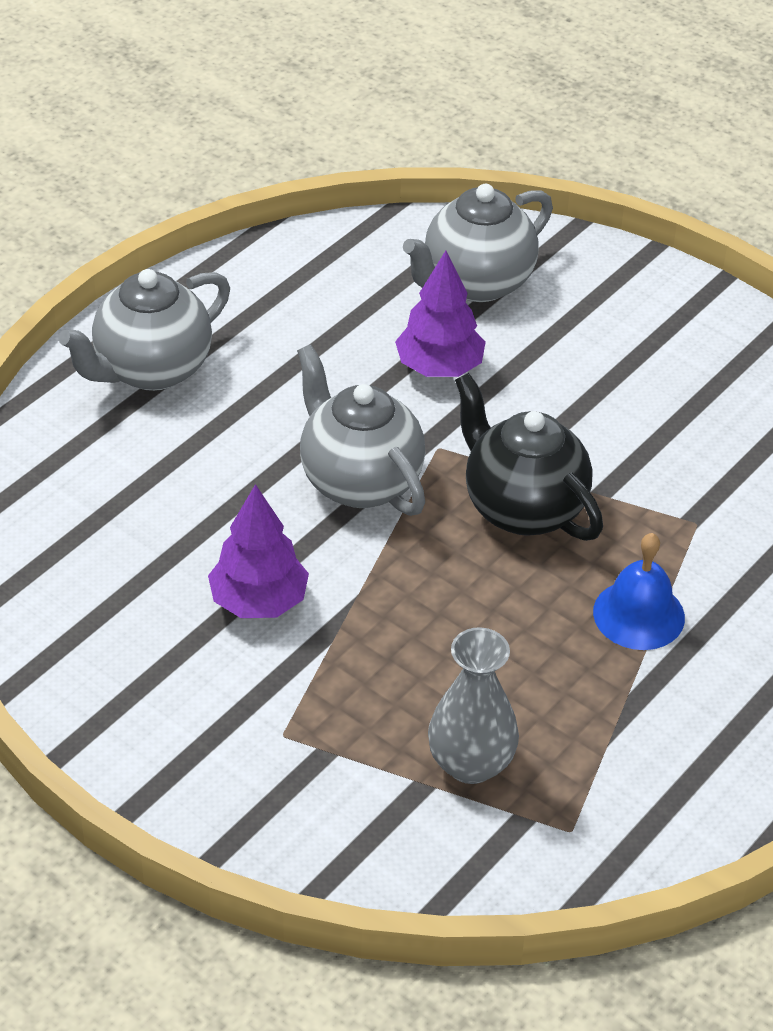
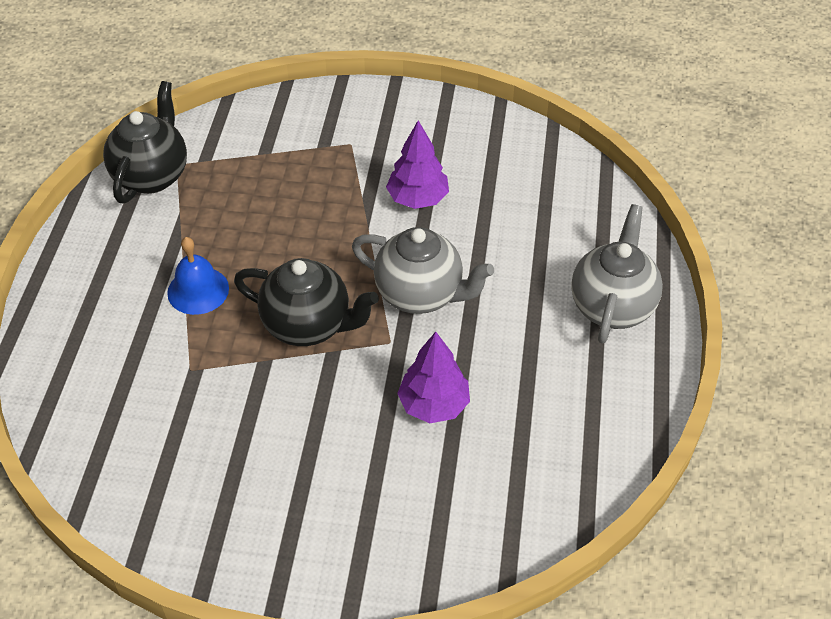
camera: 150 degrees right, 5 degrees up
(470, 764) = (246, 171): grey vase -> none
(476, 283) = (463, 498): grey teapot -> none
(620, 828) = (152, 175): none -> black teapot

